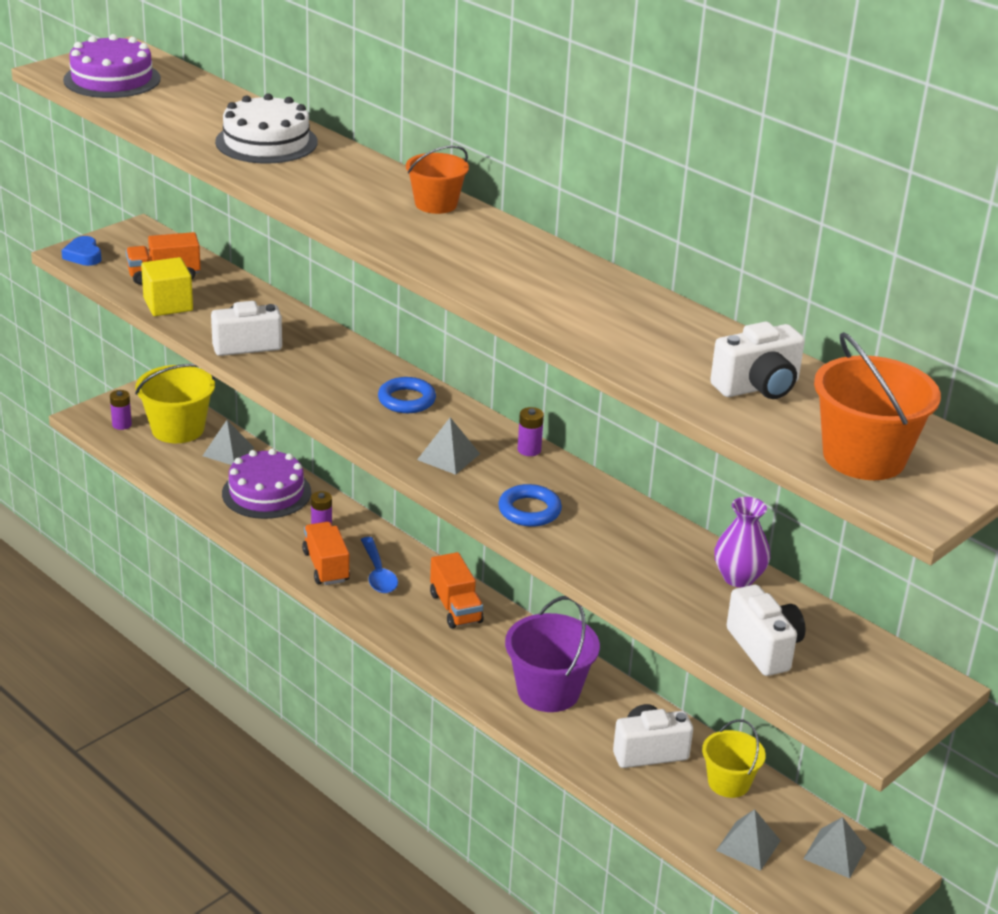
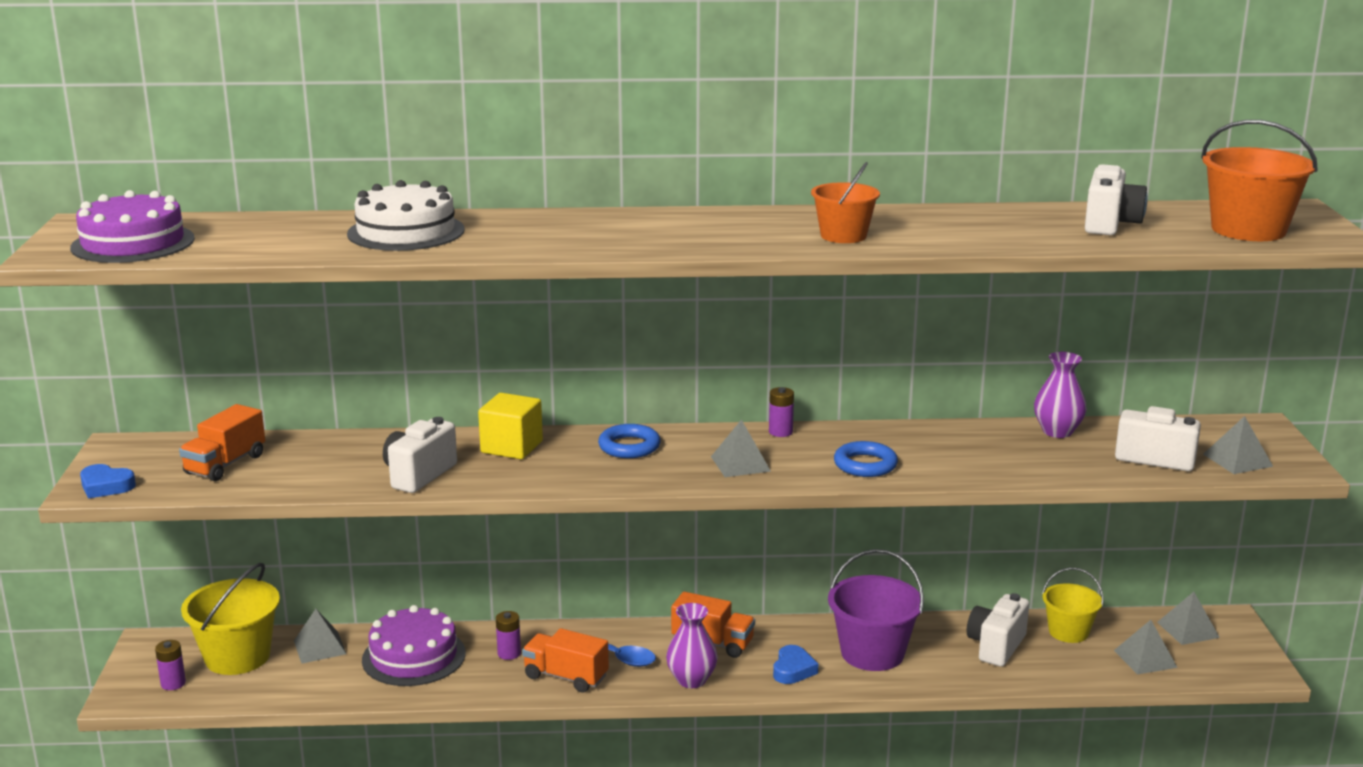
camera: 45 degrees left, 10 degrees down
(168, 304) = (280, 482): yellow cube -> yellow cube (511, 447)
(395, 623) = (691, 680): none -> purple vase
(436, 204) = (647, 218): orange bucket -> orange bucket (843, 236)
(472, 663) = (793, 669): none -> blue heart
(832, 695) = (1237, 460): none -> grey pyramid

